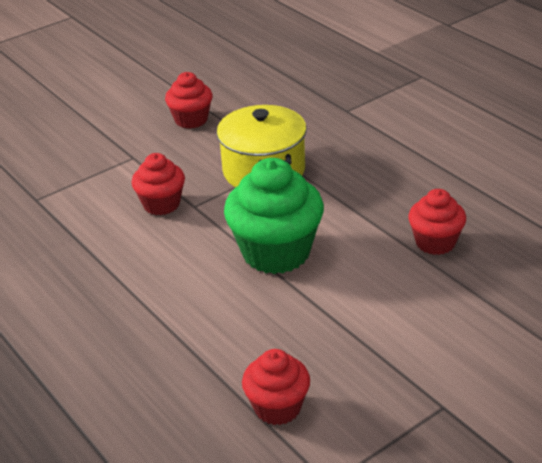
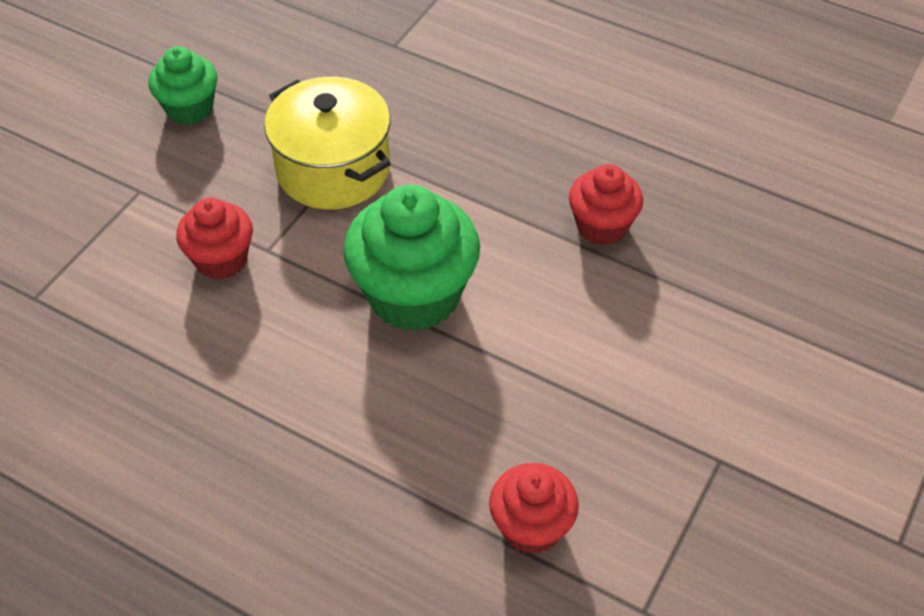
camera: 25 degrees left, 15 degrees up
(191, 120) = (189, 108): red cupcake -> green cupcake

